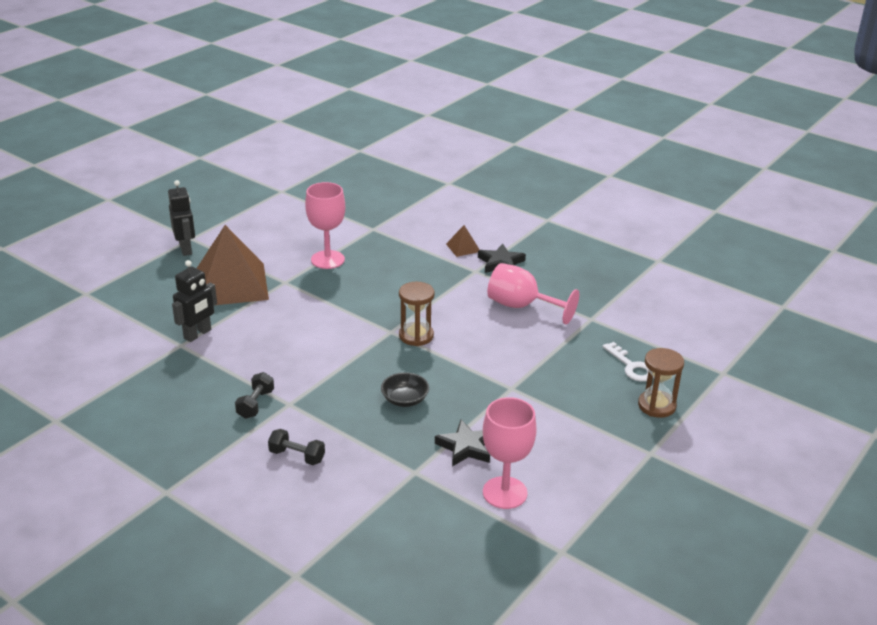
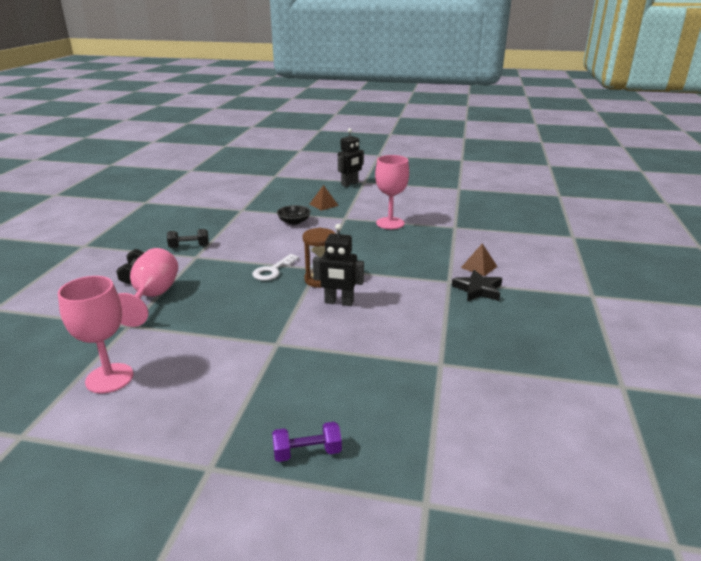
camera: 65 degrees right, 5 degrees down
(198, 334) = (257, 211): black robot -> black robot (339, 302)
(231, 284) = (323, 205): brown pyramid -> brown pyramid, size x0.41
(405, 399) = (226, 297): black bowl -> black bowl (294, 222)
(466, 447) = (172, 341): black star -> none
(521, 306) = (417, 317): pink goblet -> pink goblet (153, 297)
(631, 366) = (373, 414): white key -> white key (273, 270)
(656, 406) = (307, 452): brown hourglass -> purple dumbbell

